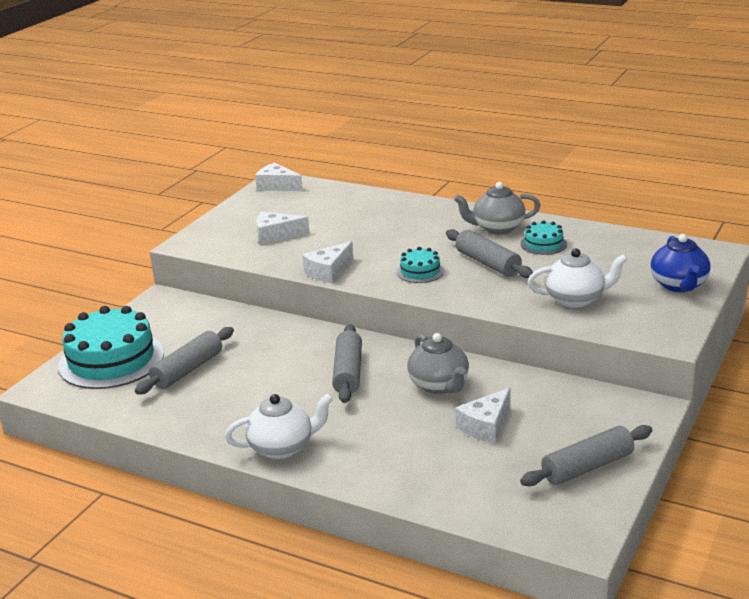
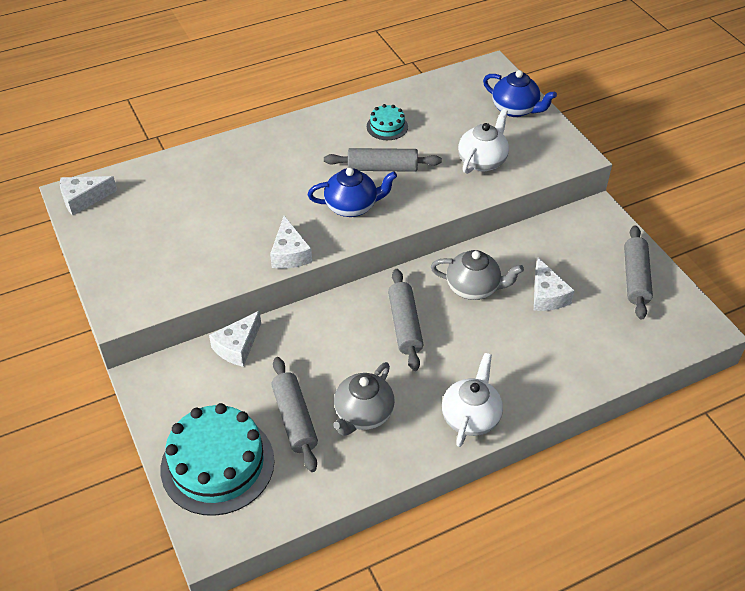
camera: 55 degrees left, 20 degrees up
(276, 235) = (182, 249): white cheese -> white cheese (237, 346)
(348, 372) = (404, 325): grey rolling pin -> grey rolling pin turned 45 degrees clockwise
(420, 271) = (352, 206): turquoise cake -> blue teapot
(497, 228) = (334, 132): grey teapot -> grey teapot (363, 414)

